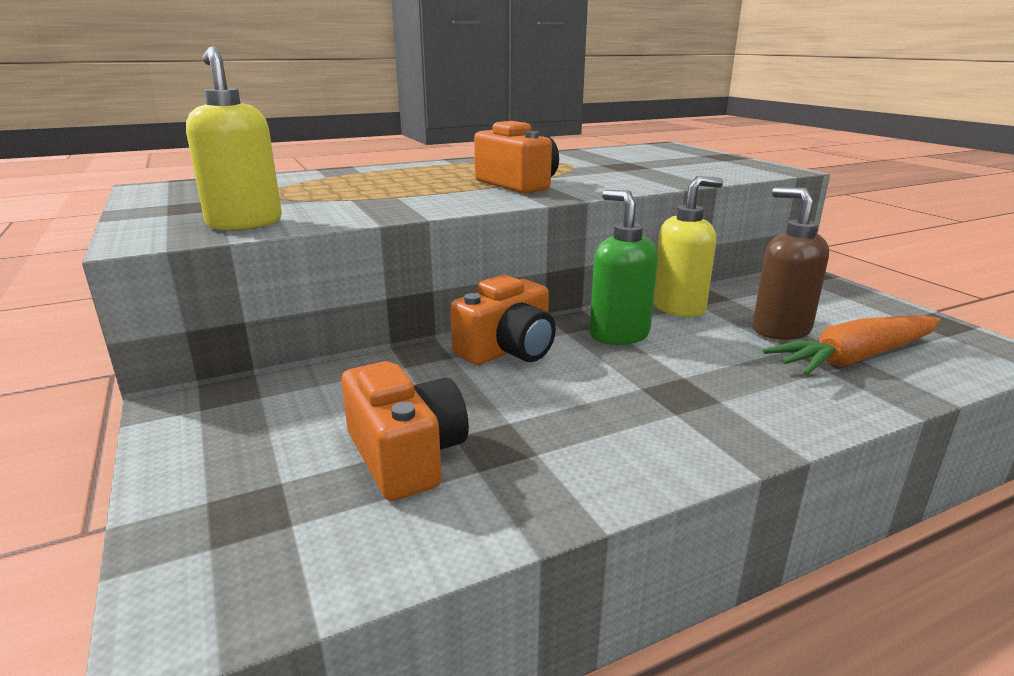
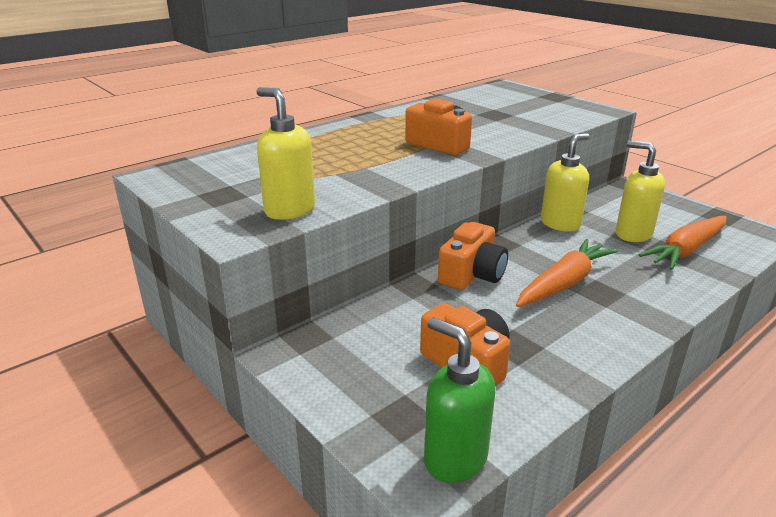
camera: 15 degrees left, 5 degrees up
(618, 335) = (535, 252): green soap dispenser -> green soap dispenser (454, 458)
(631, 376) = (564, 283): none -> orange carrot
(780, 330) = (632, 234): brown soap dispenser -> yellow soap dispenser

